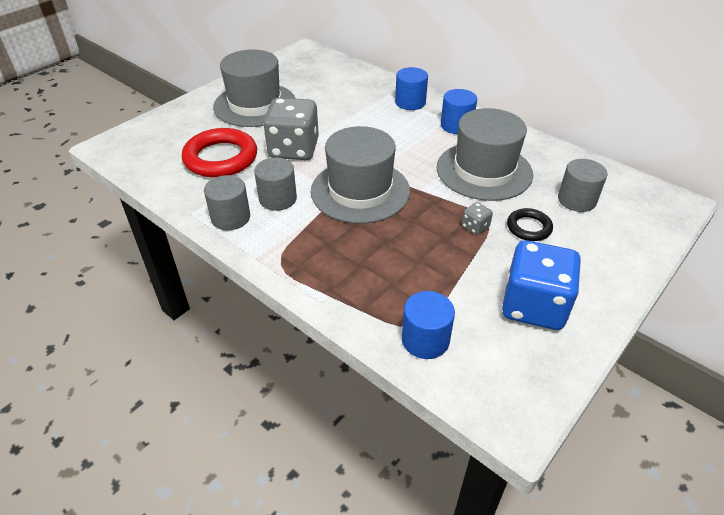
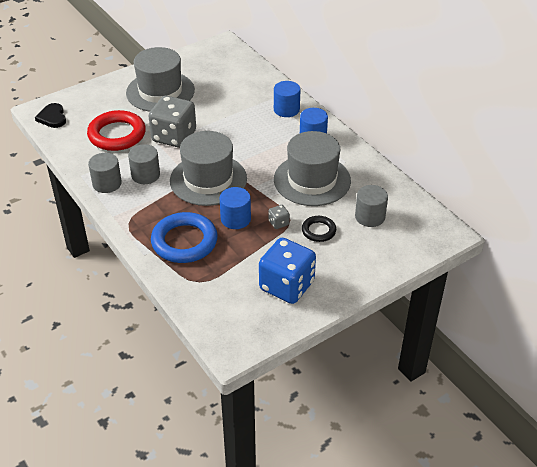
camera: 15 degrees right, 0 degrees up
(129, 151) = (52, 117): none -> black heart
(368, 273) = (184, 241): none -> blue ring
(425, 340) = (200, 292): blue cylinder -> blue cylinder (235, 219)

